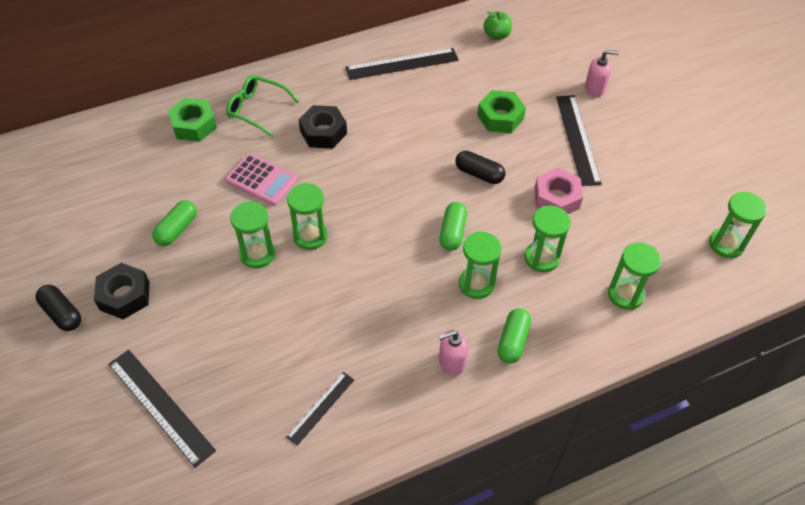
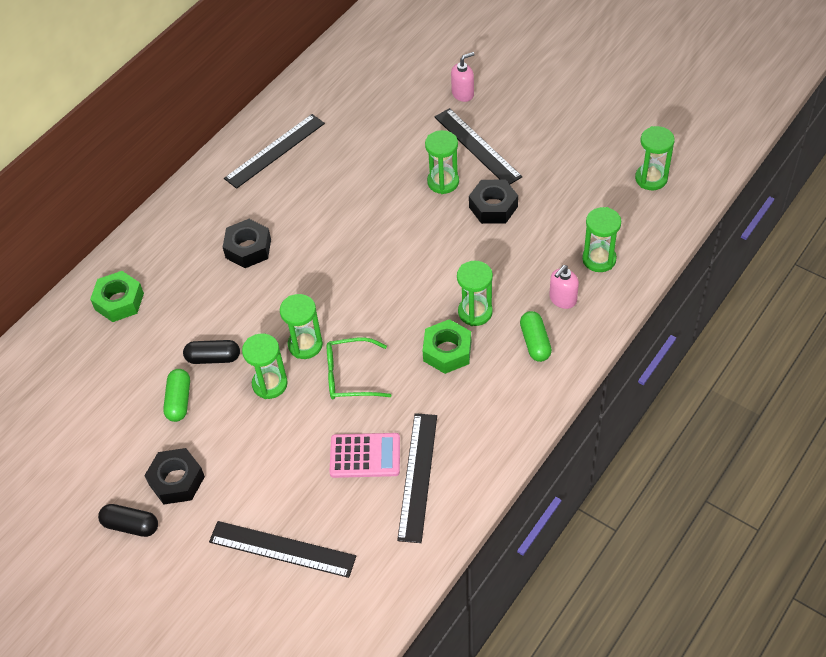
camera: 25 degrees left, 0 degrees up
(257, 109) = (169, 257): green glasses -> green glasses (350, 375)
(261, 180) = (223, 319): pink calculator -> pink calculator (365, 456)
(320, 407) = (417, 476): black ruler -> black ruler, size x1.71
(451, 362) = (497, 384): pink soap dispenser -> pink soap dispenser (562, 299)
(452, 232) = (426, 279): green capsule -> none
(479, 174) = (414, 218): black capsule -> black capsule (213, 358)
(496, 35) = (343, 83): green apple -> none
(500, 117) = (398, 158): green nut -> green nut (447, 351)
(541, 258) = (514, 263): green hourglass -> green hourglass (443, 182)
(556, 198) = (493, 207): pink nut -> black nut

